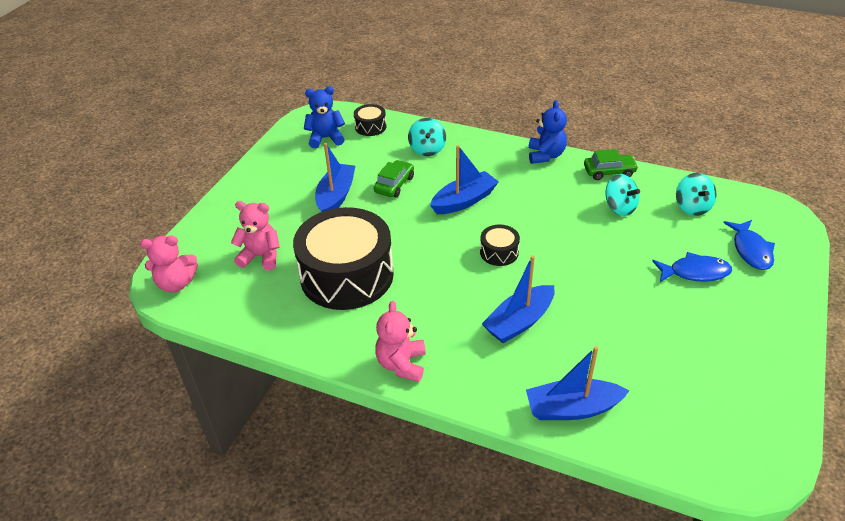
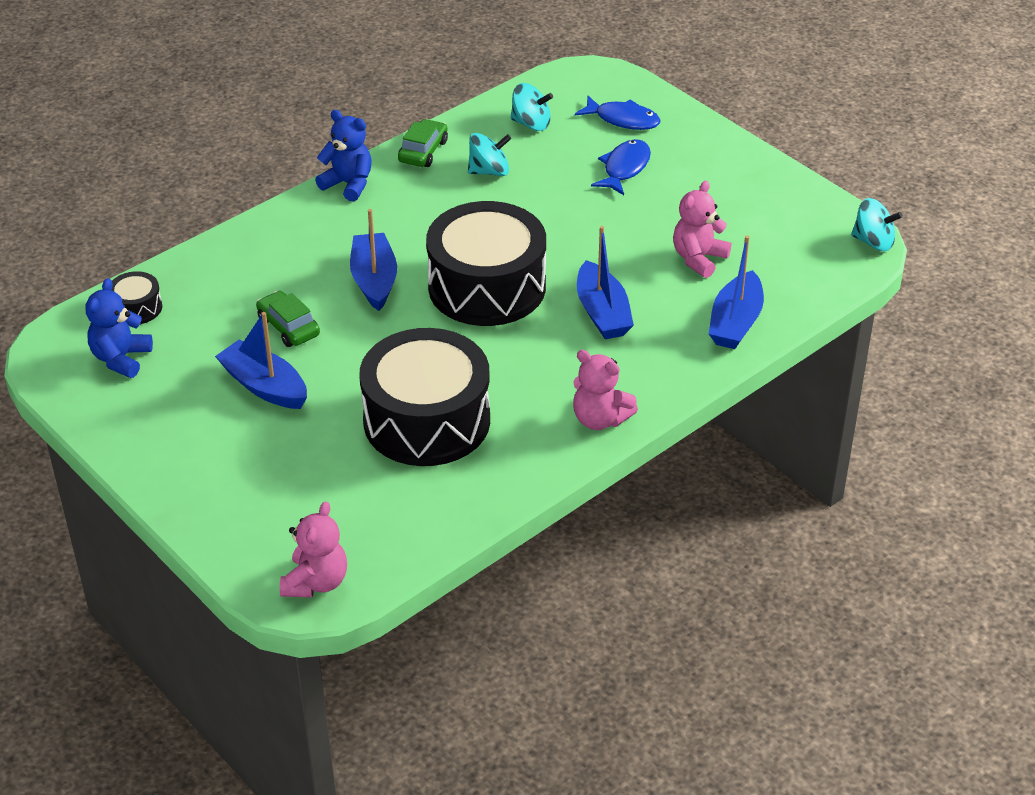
camera: 65 degrees left, 0 degrees up
(261, 256) = (329, 488): pink teddy bear -> pink teddy bear (698, 259)
(427, 149) = (241, 274): turquoise spinning top -> turquoise spinning top (873, 242)
(499, 252) = (487, 287): black drum -> black drum, size x2.36

